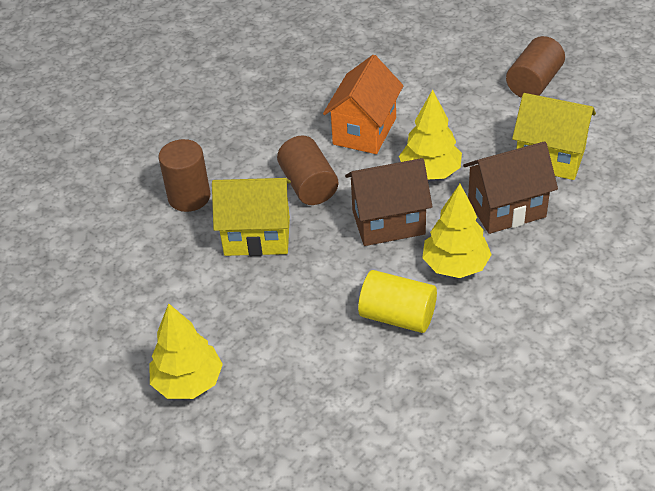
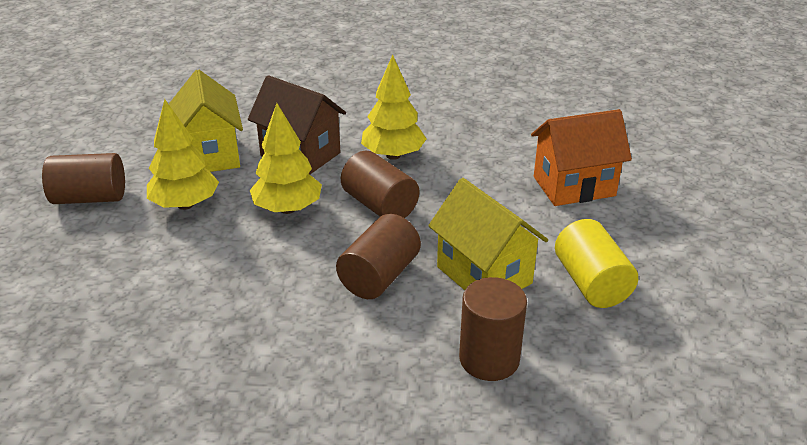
camera: 130 degrees left, 10 degrees down
(188, 382) = (673, 229): yellow tree -> yellow tree (185, 204)
(364, 131) = (256, 277): orange house -> orange house (574, 186)
(388, 222) = (380, 205): brown house -> brown cylinder
(397, 316) = (476, 161): yellow cylinder -> yellow cylinder (591, 283)

